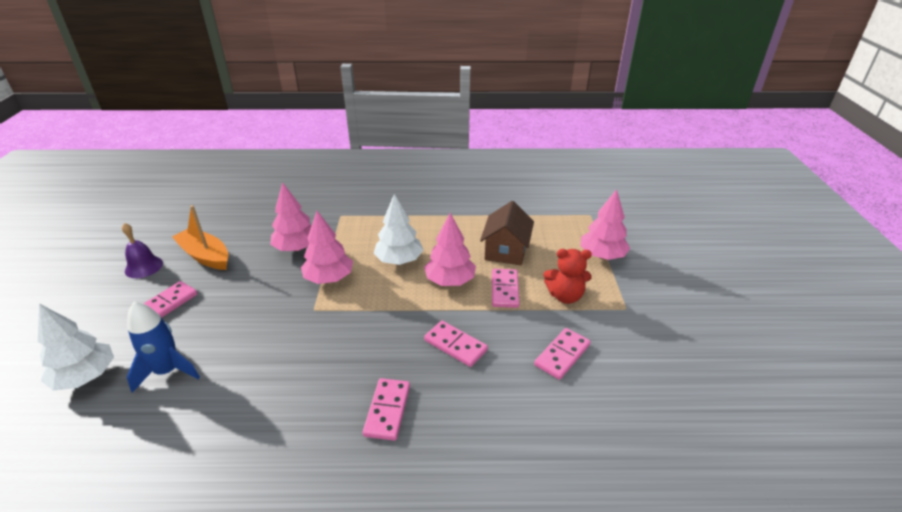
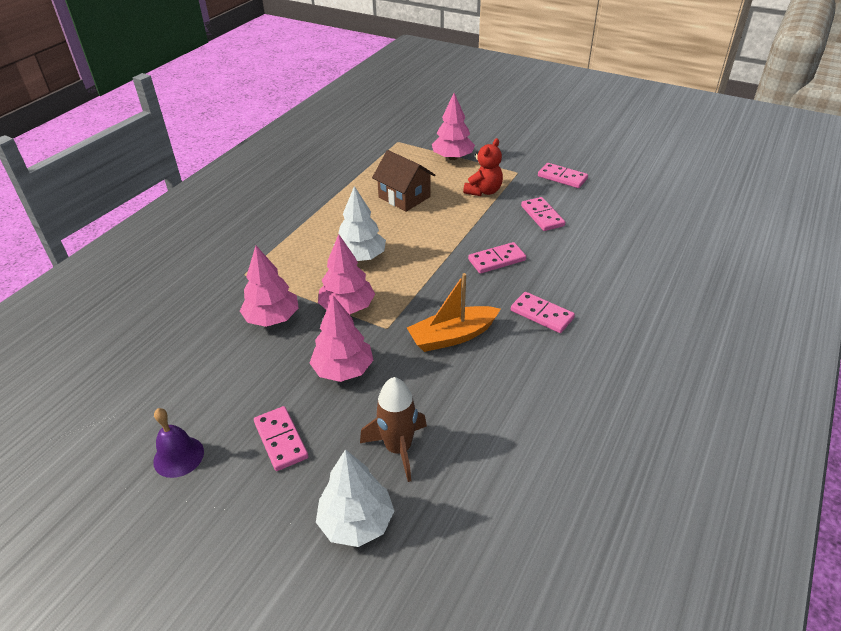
camera: 60 degrees left, 5 degrees up
(168, 371) = (398, 448): blue rocket -> brown rocket
(205, 256) = (213, 395): orange boat -> orange boat (452, 336)
(450, 281) = (417, 238): pink tree -> pink tree (343, 370)
(505, 290) = (453, 215): pink domino -> pink domino (562, 177)

